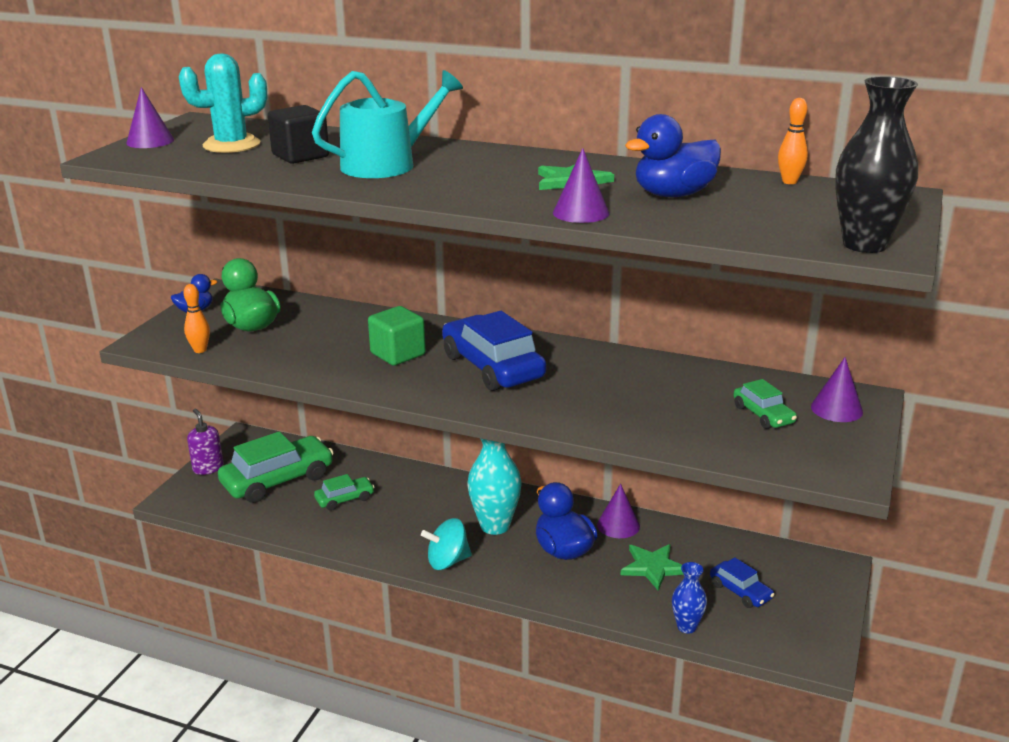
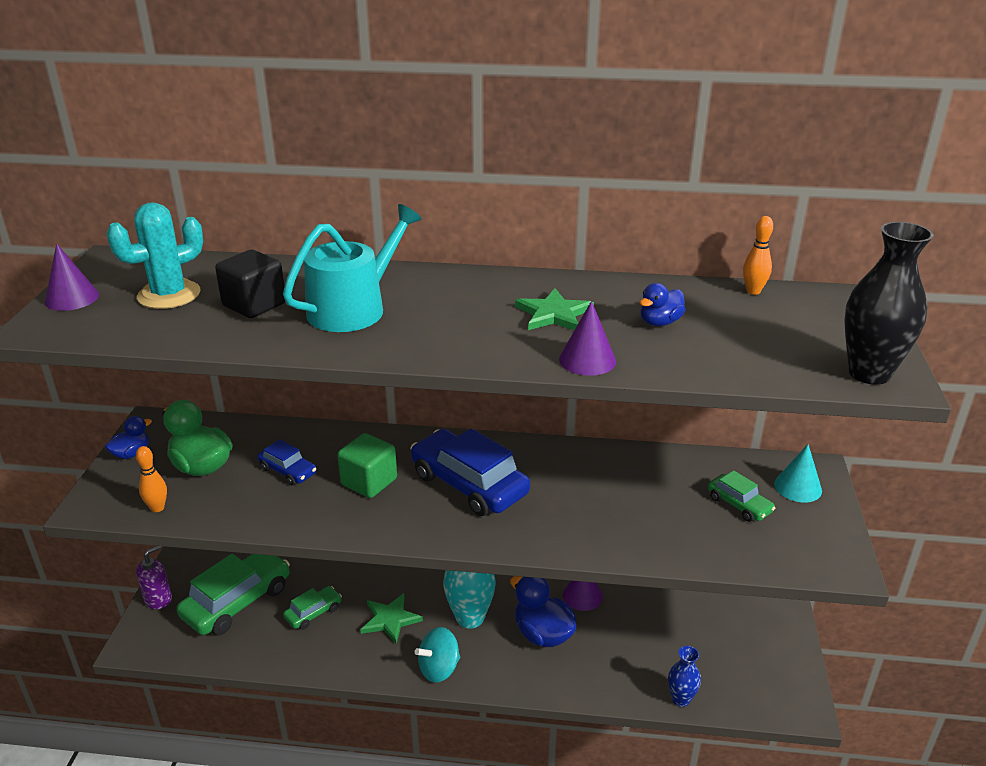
camera: 15 degrees left, 5 degrees up
(208, 468) = (158, 599): purple soap dispenser -> purple soap dispenser turned 90 degrees clockwise
(653, 567) = (629, 638): green star -> green star (390, 619)
(673, 195) = (660, 322): blue duck -> blue duck, size x0.58
(740, 591) = (713, 650): blue car -> blue car (287, 471)
(836, 409) = (798, 487): purple cone -> turquoise cone

